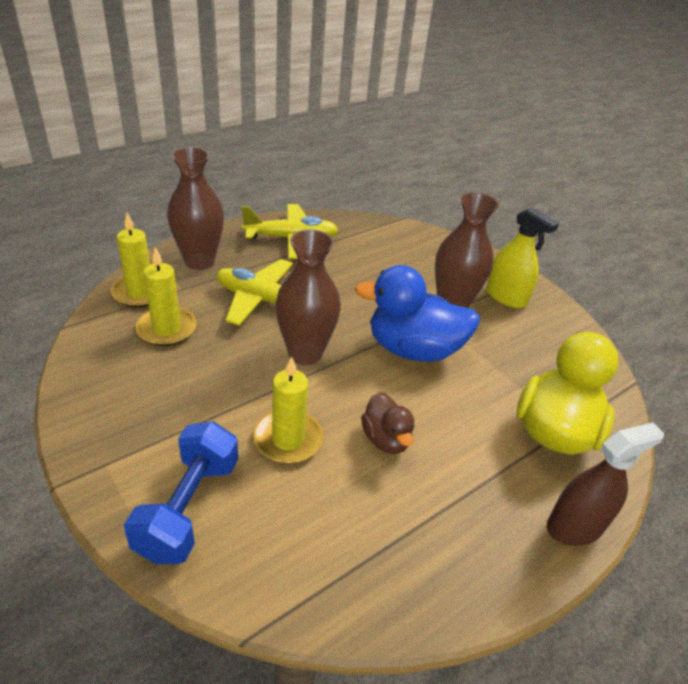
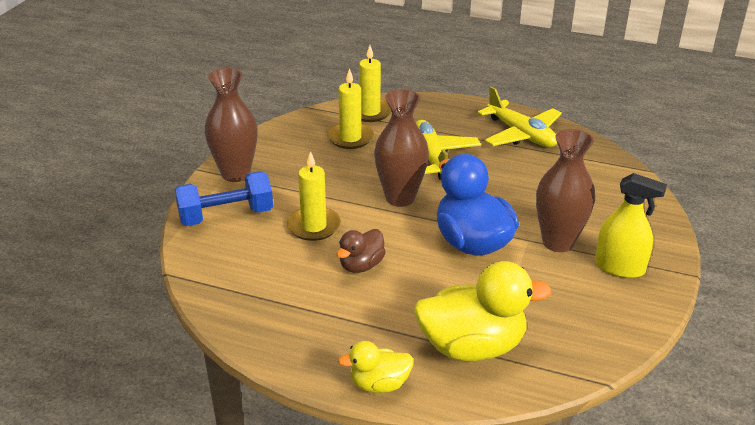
camera: 60 degrees right, 5 degrees down
(199, 261) = (433, 114): brown vase -> brown vase (235, 174)
(506, 297) = (619, 267): yellow spray bottle -> yellow spray bottle turned 75 degrees counterclockwise
(575, 526) = (379, 384): brown spray bottle -> yellow duck

